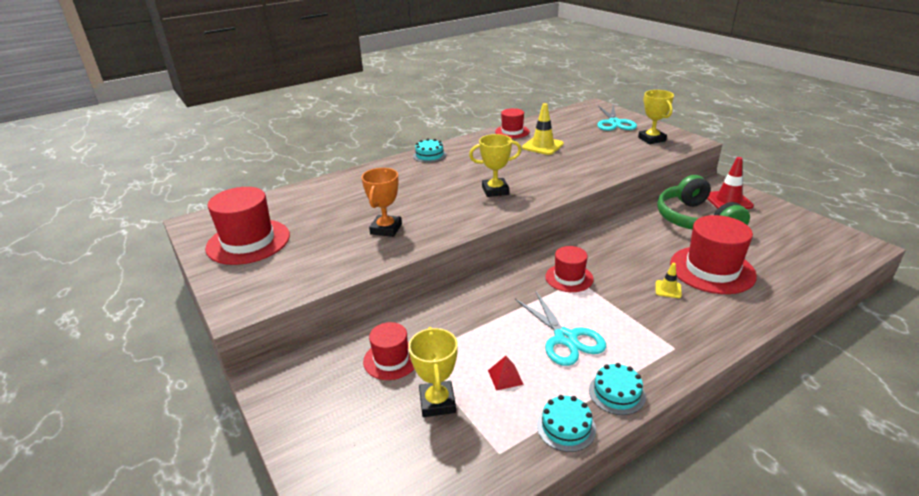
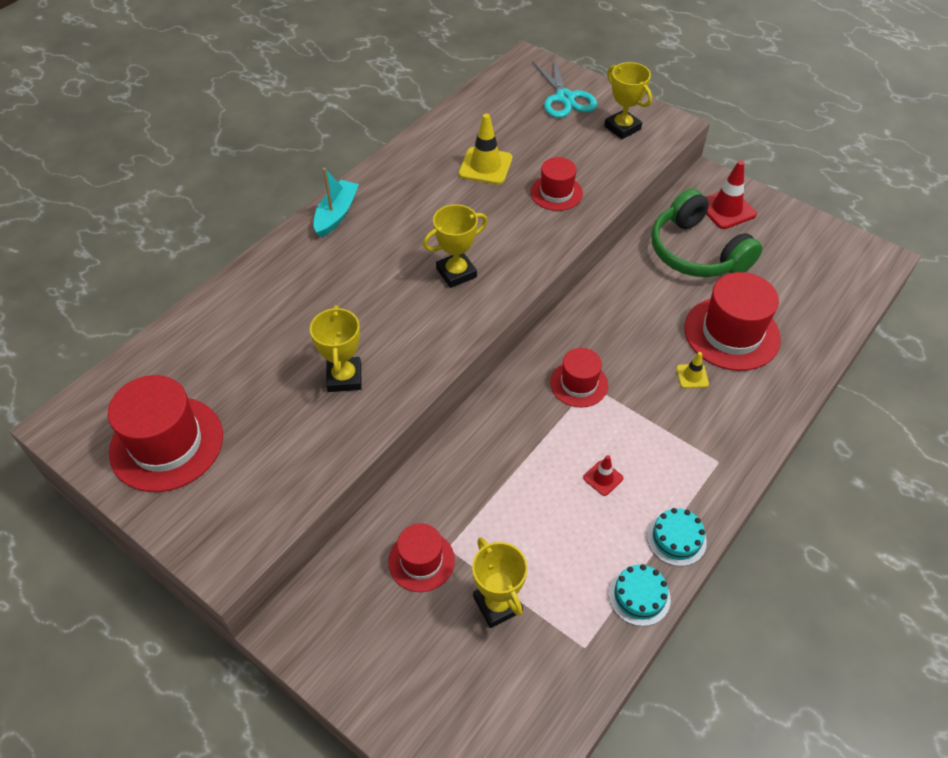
camera: 20 degrees left, 20 degrees up
(386, 229) = (344, 378): orange trophy -> yellow trophy
(429, 155) = (336, 214): turquoise cake -> turquoise boat
(505, 377) = (557, 550): red pyramid -> none
(512, 132) = (432, 140): red hat -> red hat (556, 193)
(565, 338) = (603, 478): turquoise scissors -> red traffic cone

